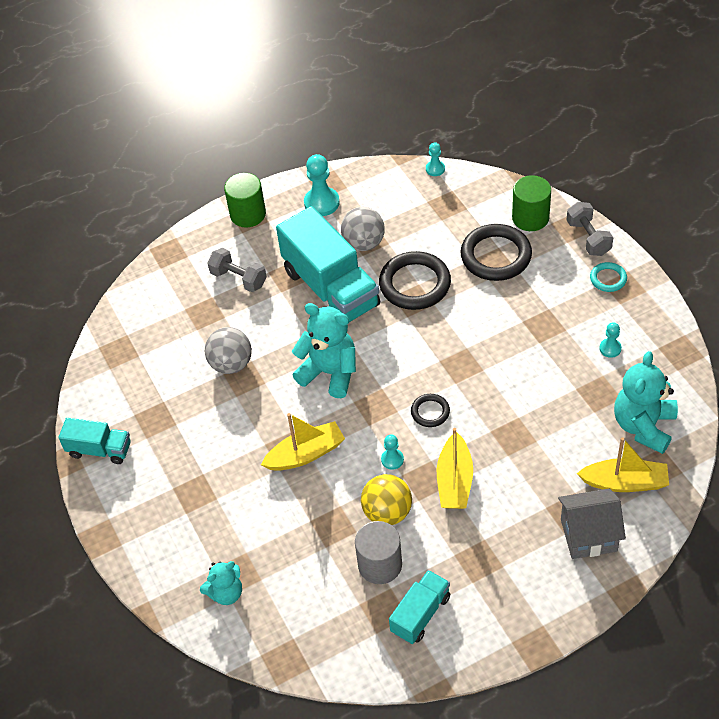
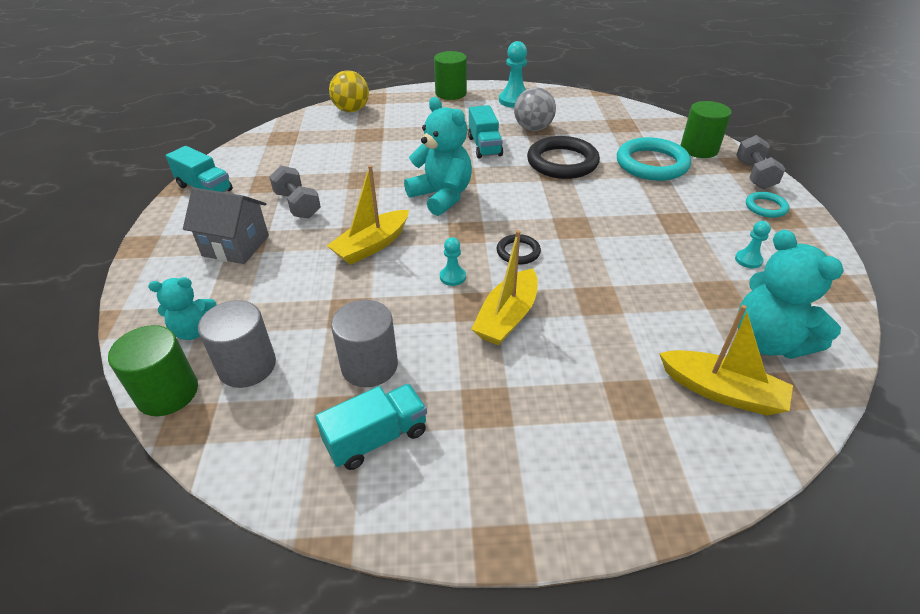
camera: 20 degrees right, 10 degrees down
(231, 364) = (362, 168): grey ball -> none
(238, 279) = (413, 123): grey dumbbell -> grey dumbbell (297, 205)
(252, 647) = (167, 393): none -> green cylinder
(292, 603) = (247, 366): none -> grey cylinder
(305, 454) = (371, 245): yellow boat -> yellow boat turned 135 degrees clockwise
(331, 288) = (484, 146): turquoise truck -> turquoise truck, size x0.52
(387, 512) = (414, 320): yellow ball -> yellow ball (351, 110)
(435, 169) = (624, 104): turquoise pawn -> none
(496, 256) = (652, 164): black ring -> turquoise ring
(588, 535) = (647, 433): grey house -> grey house (236, 246)
(643, 426) = (768, 341): turquoise teddy bear -> turquoise teddy bear turned 75 degrees counterclockwise

